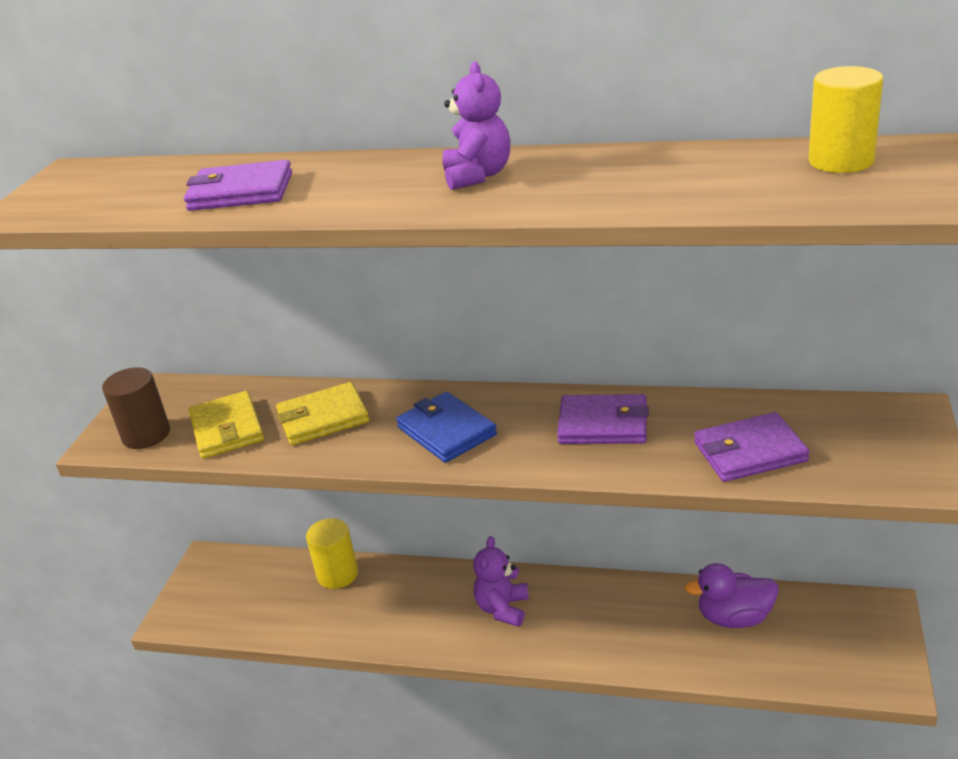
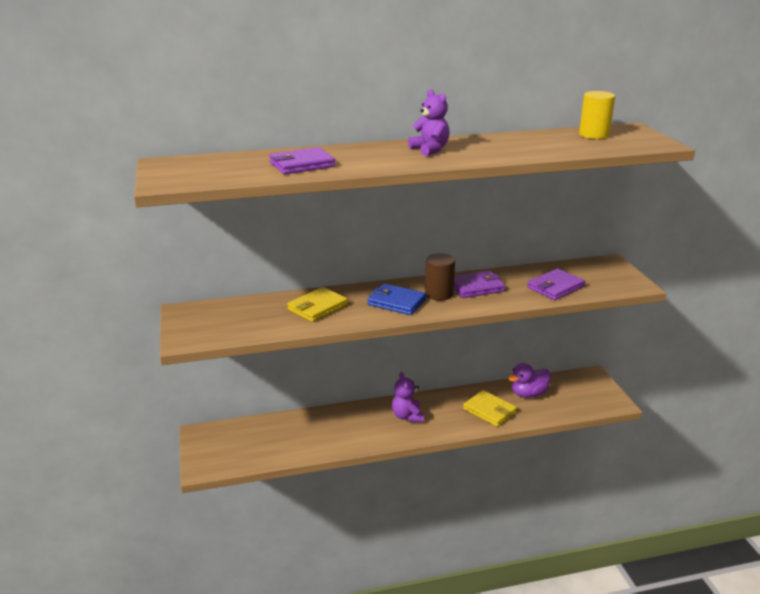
camera: 30 degrees left, 5 degrees down
(146, 435) = (210, 332): brown cylinder -> brown cylinder (439, 294)
(227, 429) = (262, 321): yellow wallet -> yellow wallet (490, 410)
(337, 574) = (295, 422): yellow cylinder -> none

